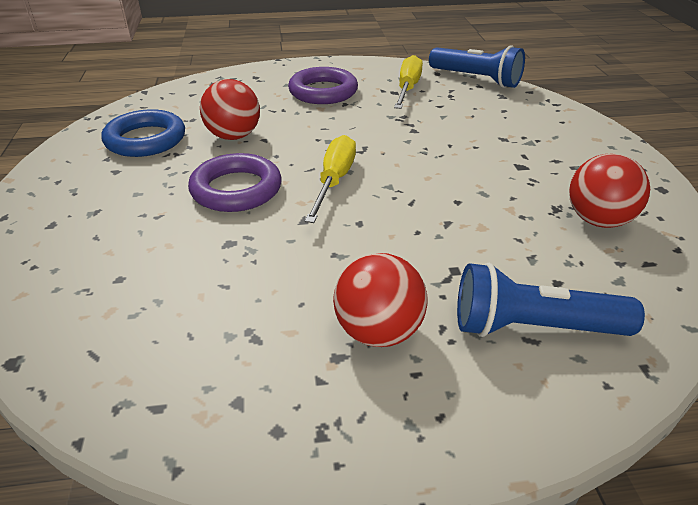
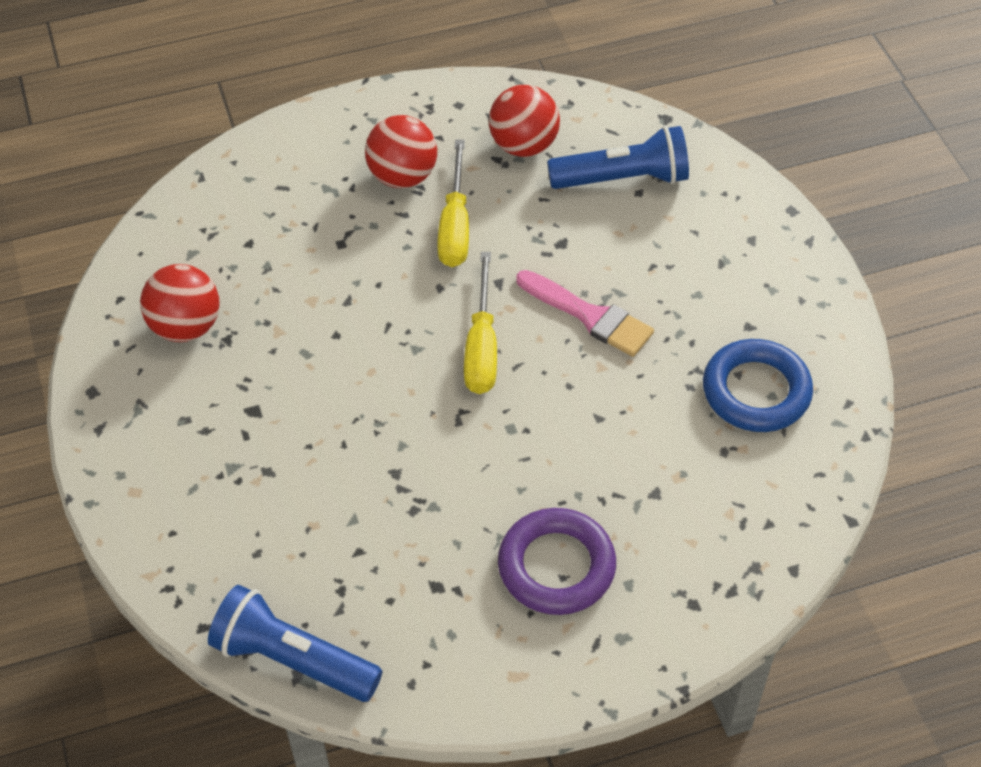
camera: 170 degrees right, 15 degrees up
(233, 136) = (643, 417): red ball -> red ball (524, 146)
(236, 189) = (589, 316): purple ring -> pink brush
(407, 88) = (415, 601): yellow screwdriver -> yellow screwdriver (455, 226)
(533, 328) = (278, 196): blue flashlight -> blue flashlight (623, 179)

